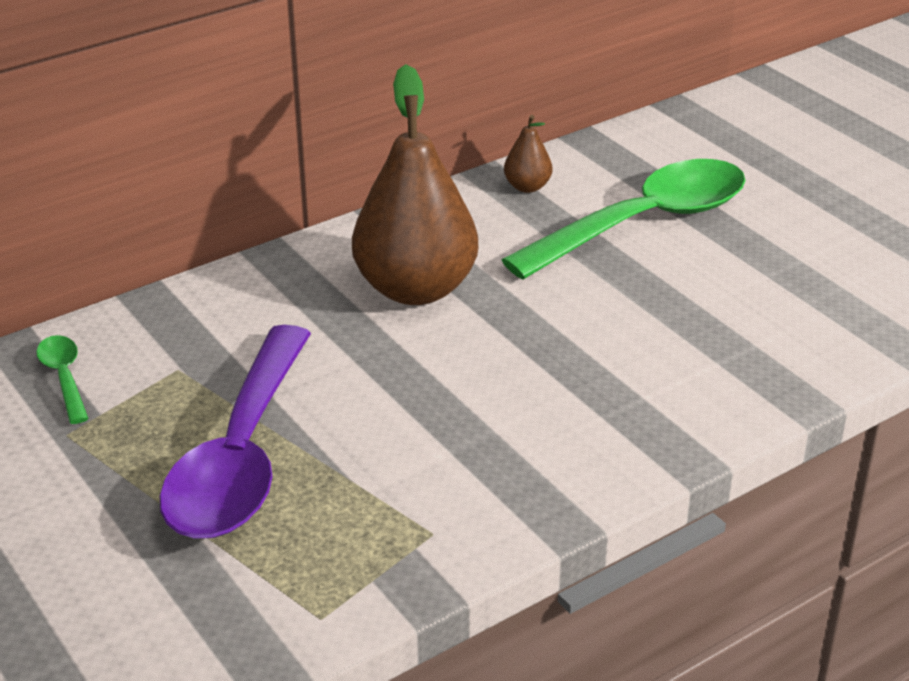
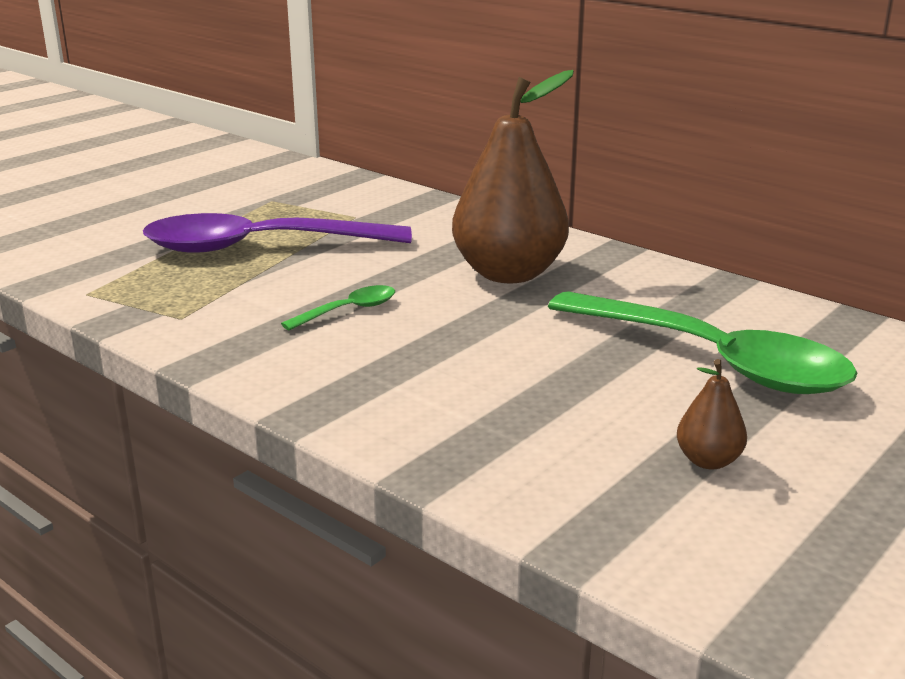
camera: 75 degrees right, 10 degrees down
(64, 377) = (332, 190): green spoon -> green spoon (349, 310)
(527, 187) = (724, 298): brown pear -> brown pear (708, 461)

